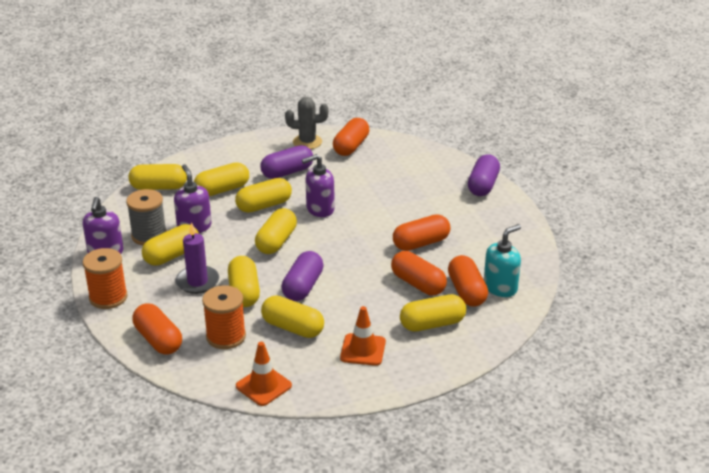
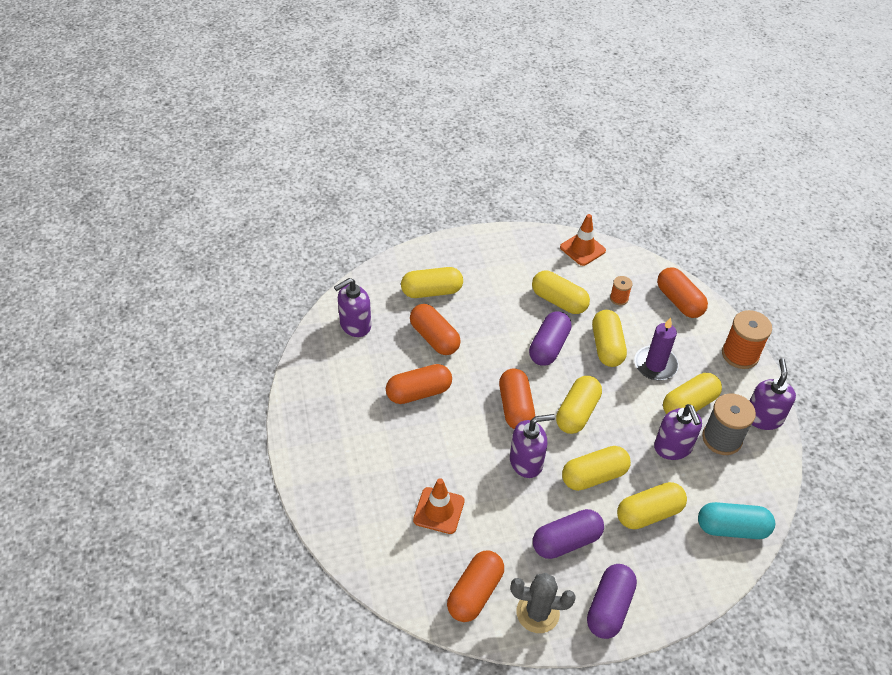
camera: 175 degrees left, 15 degrees up
(159, 187) = (732, 528): yellow capsule -> turquoise capsule
(226, 336) = (619, 298): orange spool -> orange spool, size x0.52
(363, 350) = (498, 272): orange traffic cone -> orange traffic cone (439, 510)
(466, 291) = (389, 323): orange capsule -> orange capsule (515, 407)
(483, 185) = (317, 483): purple capsule -> purple capsule (609, 607)
(500, 287) = (355, 325): turquoise soap dispenser -> purple soap dispenser

